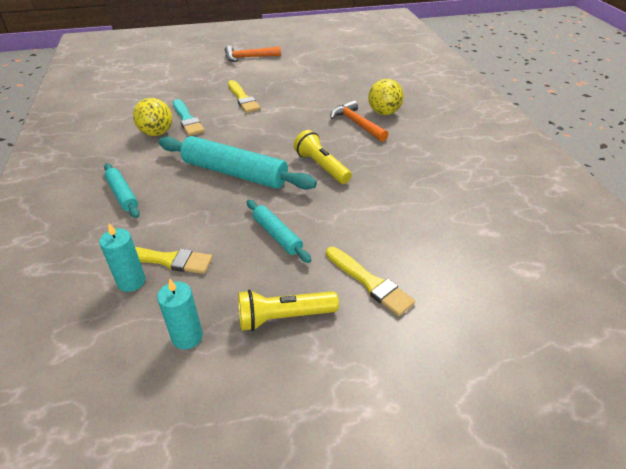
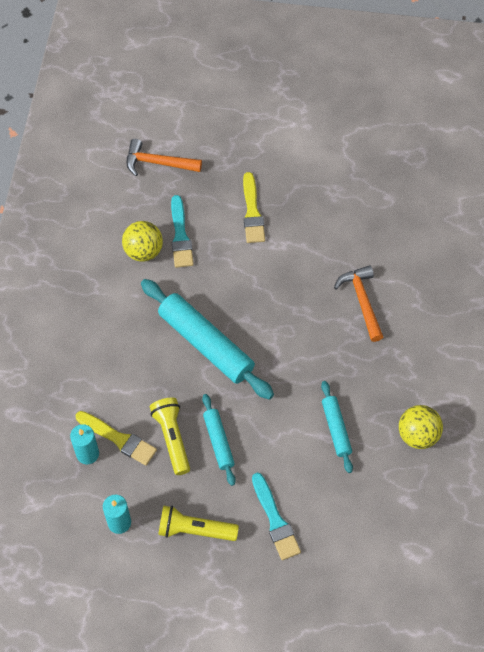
camera: 20 degrees right, 20 degrees up
(122, 195) = (95, 342): turquoise rolling pin -> turquoise rolling pin (336, 429)
(249, 57) = (287, 118): orange hammer -> orange hammer (158, 163)
(321, 166) = (294, 362): yellow flashlight -> yellow flashlight (172, 438)
(370, 282) = (275, 520): yellow brush -> turquoise brush
(384, 112) = (402, 290): yellow ball -> yellow ball (417, 435)

